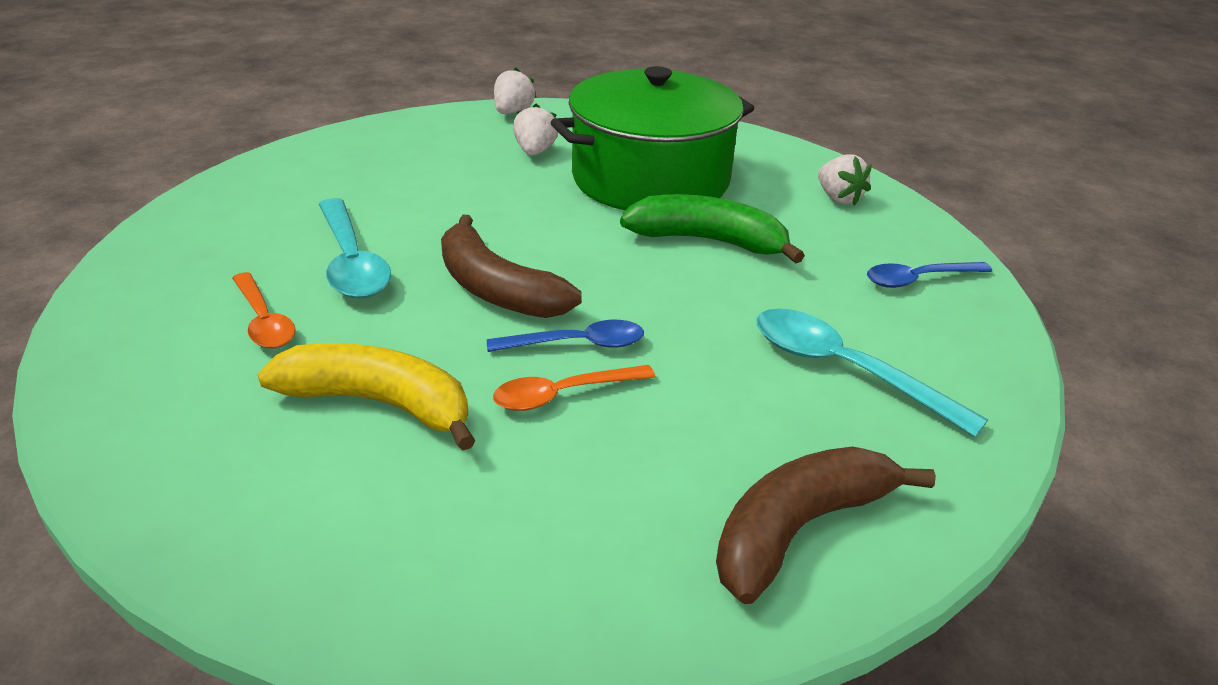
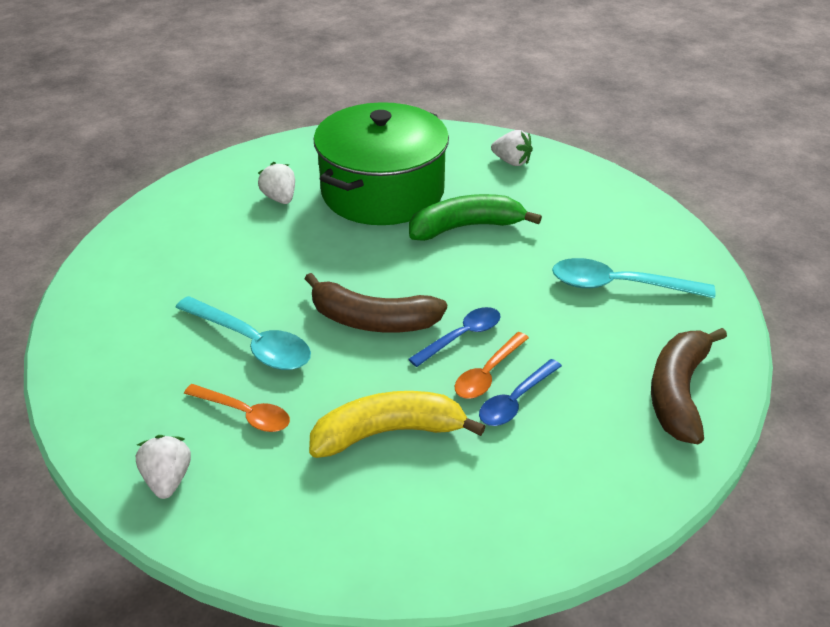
camera: 30 degrees left, 5 degrees up
(512, 112) = (225, 168): white strawberry -> white strawberry (168, 479)
(919, 279) = (605, 206): blue spoon -> blue spoon (515, 400)

